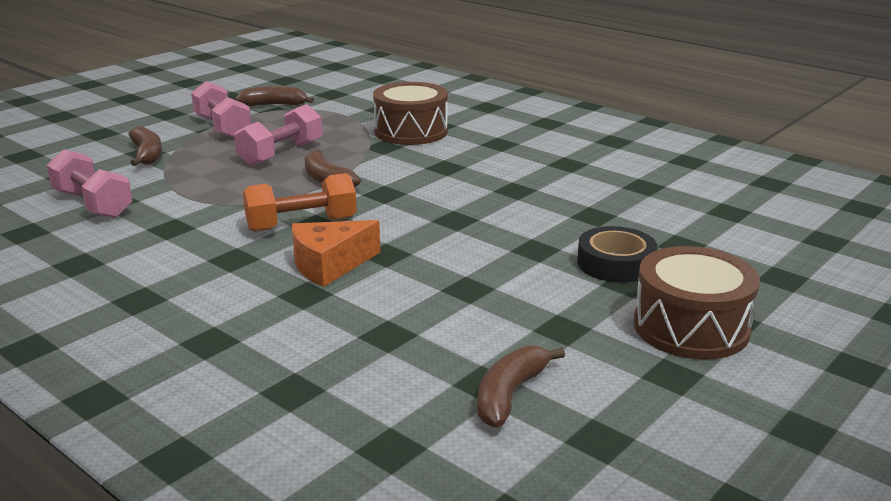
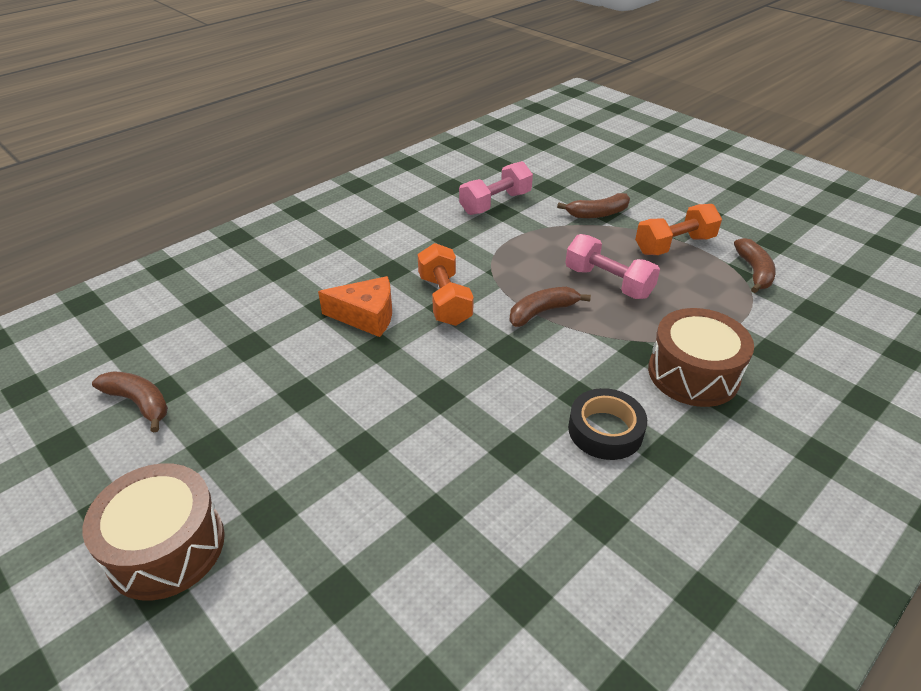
camera: 95 degrees right, 15 degrees up
(222, 127) = (674, 245): pink dumbbell -> orange dumbbell
(329, 265) = (366, 316): orange cheese -> orange cheese turned 120 degrees clockwise
(615, 263) = (312, 512): black tape -> black tape (605, 430)

